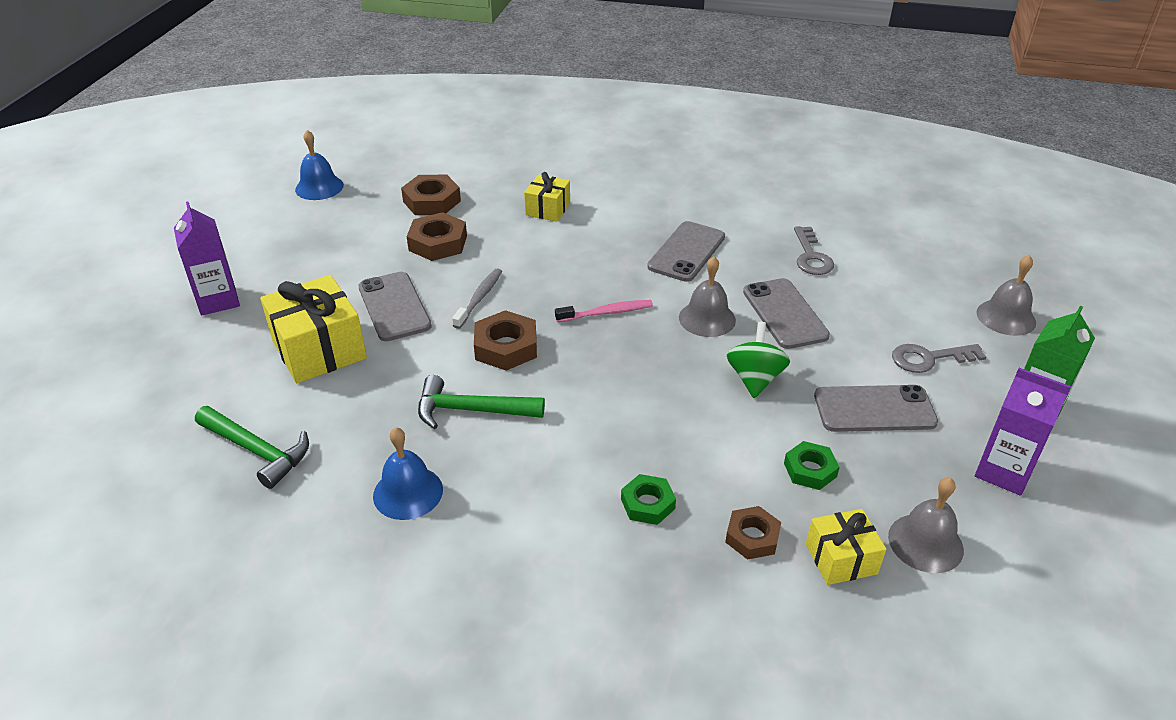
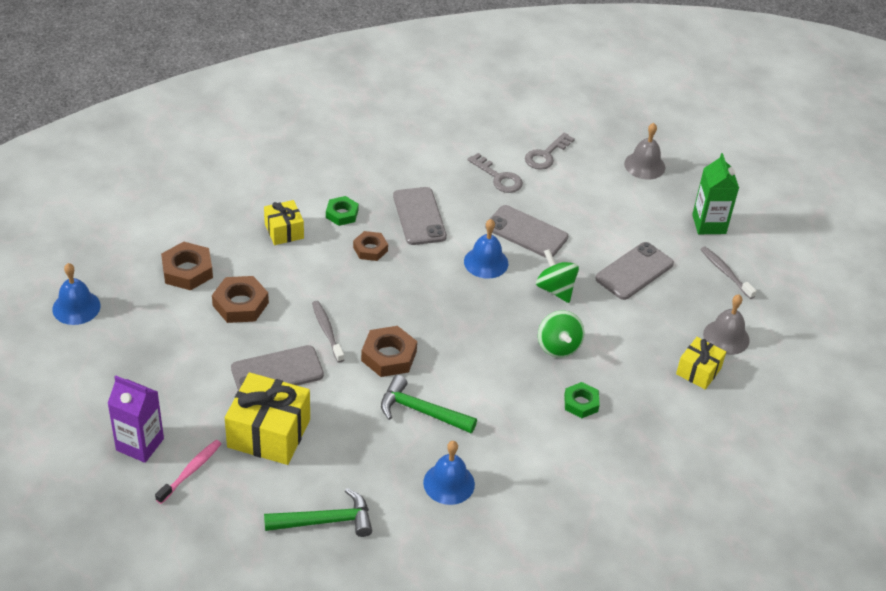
camera: 45 degrees left, 5 degrees up
(394, 306) = (277, 371): grey phone -> grey phone turned 45 degrees counterclockwise
(471, 410) = (421, 411): green hammer -> green hammer turned 60 degrees clockwise
(606, 313) = (421, 293): pink toothbrush -> pink toothbrush (190, 471)
(691, 433) = (558, 346): none -> green spinning top
(707, 318) = (486, 262): grey bell -> blue bell
(752, 537) = (648, 387): brown nut -> brown nut (370, 249)
(810, 470) = (638, 330): green nut -> green nut (342, 214)
(929, 358) = (631, 219): grey key -> grey key (546, 155)
(1003, 472) = (725, 272): purple carton -> grey toothbrush

